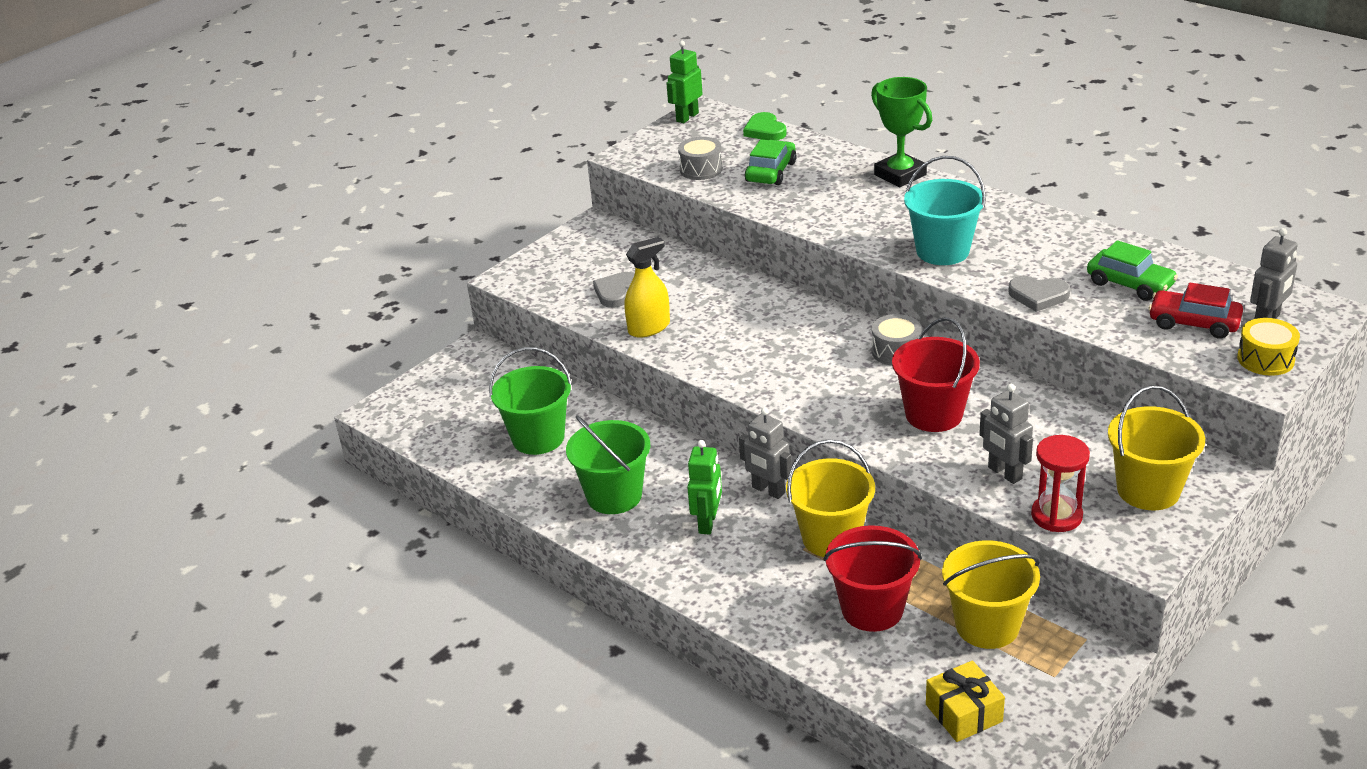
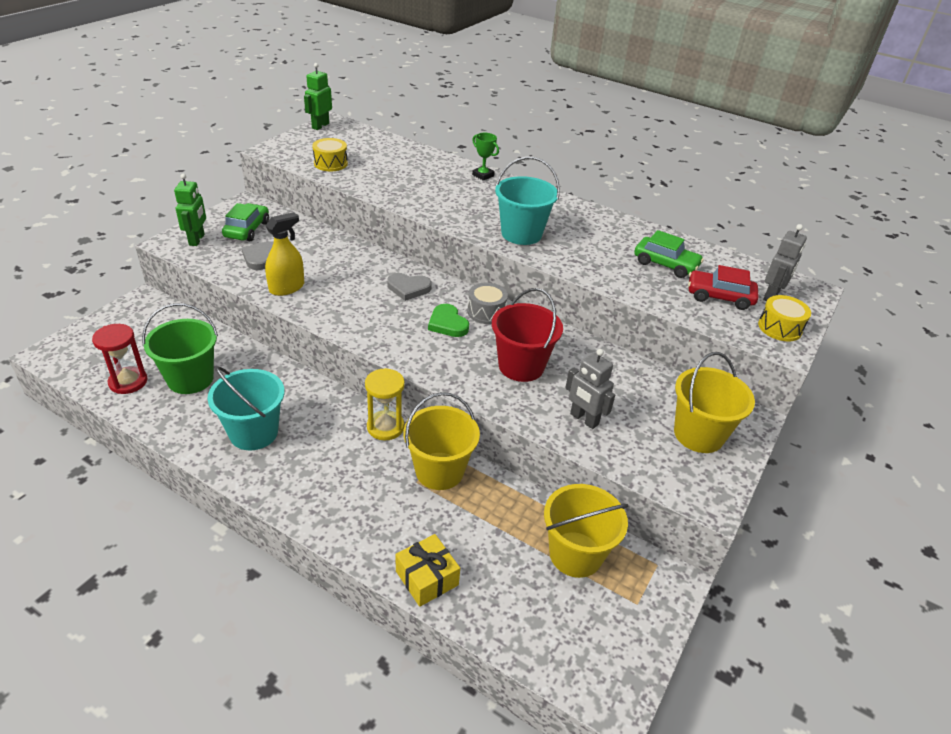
camera: 15 degrees left, 5 degrees up
(614, 496) = (253, 433): green bucket -> turquoise bucket
(701, 169) = (330, 163): grey drum -> yellow drum
(708, 523) = (335, 458): green robot -> green robot (197, 240)
(765, 130) = (379, 138): green heart -> green heart (447, 324)
(768, 490) = (385, 427): grey robot -> yellow hourglass
(771, 172) = (385, 168): green car -> green car (247, 229)
(872, 609) = (478, 540): red bucket -> none
(900, 175) = (483, 175): green trophy -> green trophy, size x0.56
(964, 713) = (566, 647): yellow gift -> yellow gift (427, 578)
(1038, 296) = (599, 271): grey heart -> grey heart (408, 288)
(1056, 516) = (631, 459): red hourglass -> red hourglass (128, 382)

